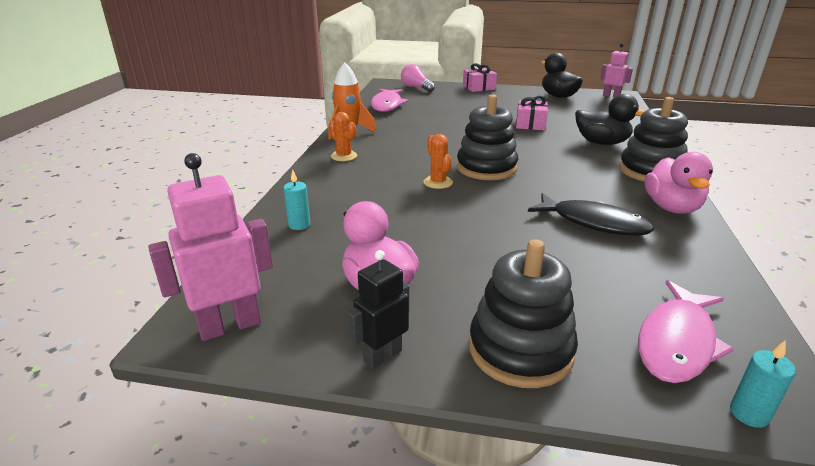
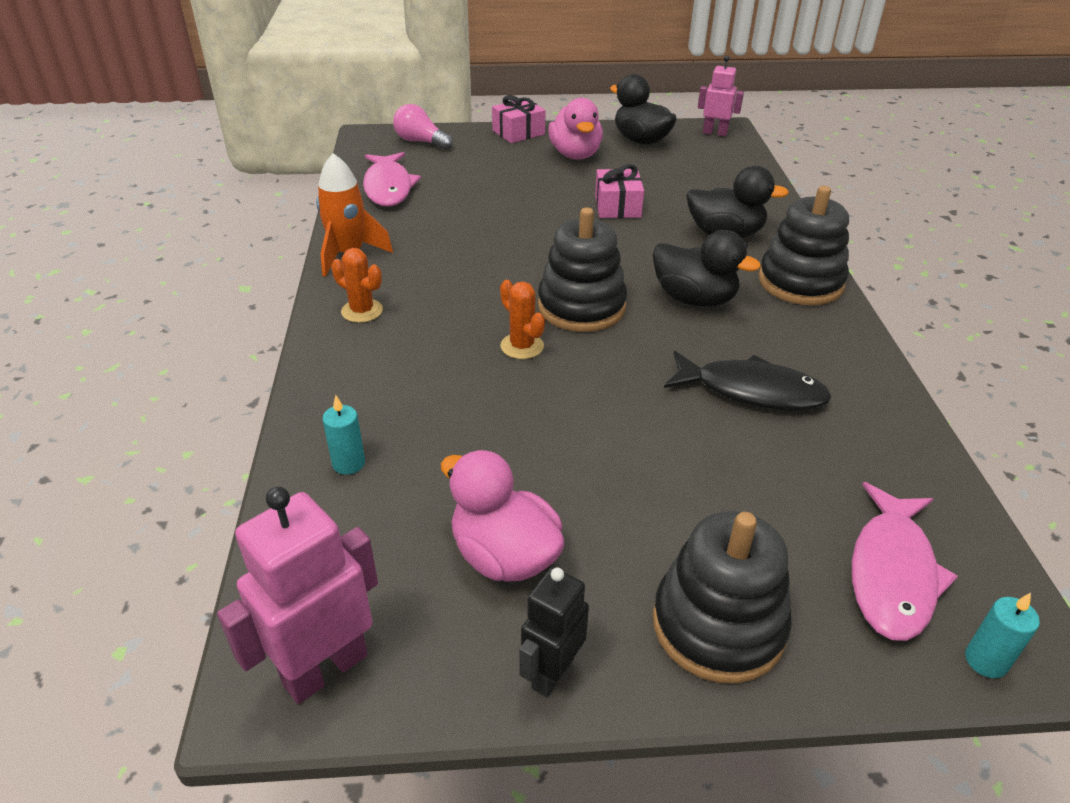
camera: 15 degrees left, 10 degrees up
(567, 172) = (694, 299): none -> black duck
(671, 207) = (840, 348): pink duck -> pink duck (575, 155)

